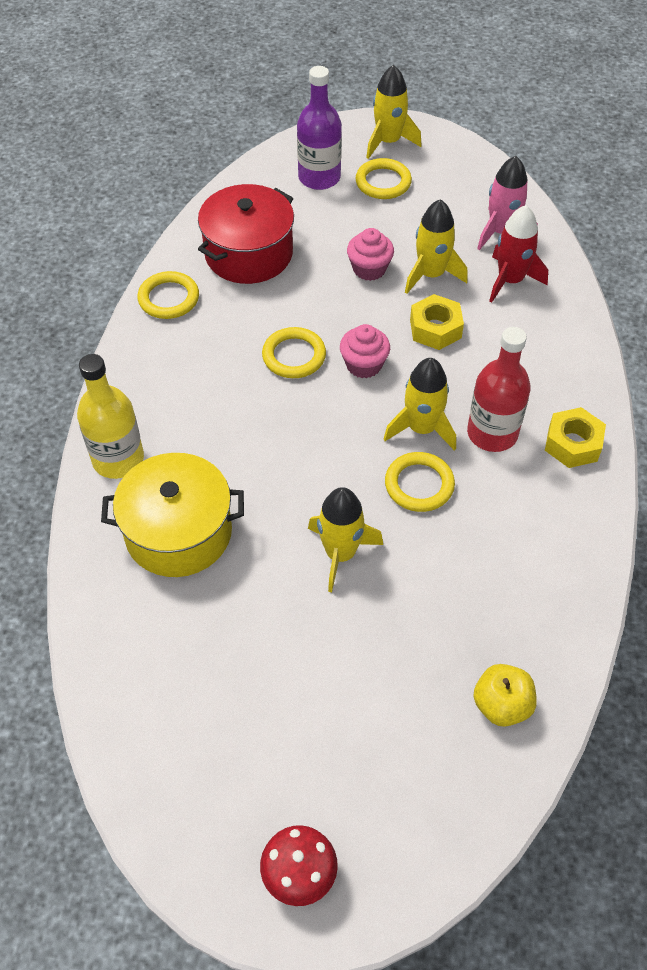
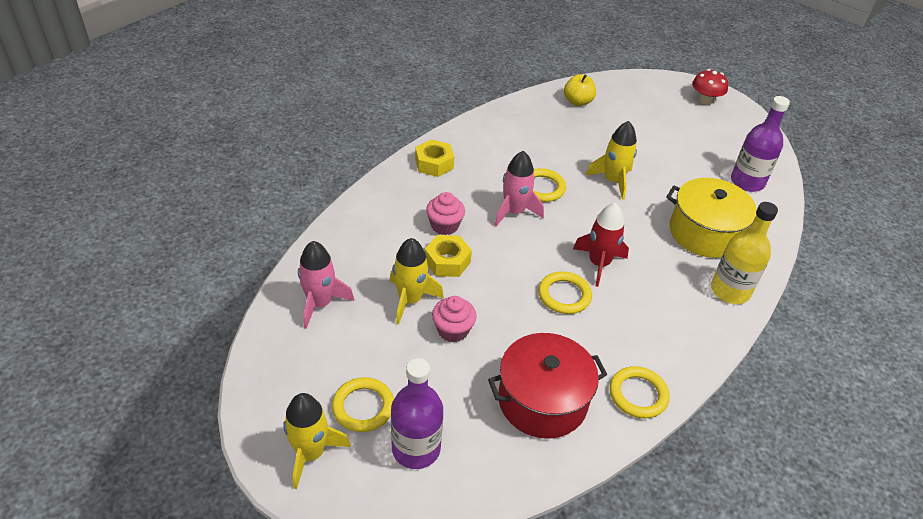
camera: 150 degrees left, 10 degrees down
(152, 675) = (747, 182): none -> purple bottle
(364, 365) = (519, 264): pink cupcake -> pink cupcake (444, 225)
(422, 428) = (514, 212): yellow rocket -> pink rocket
(492, 433) = (474, 189): red bottle -> none
(510, 280) = (359, 265): red rocket -> red rocket (599, 263)

